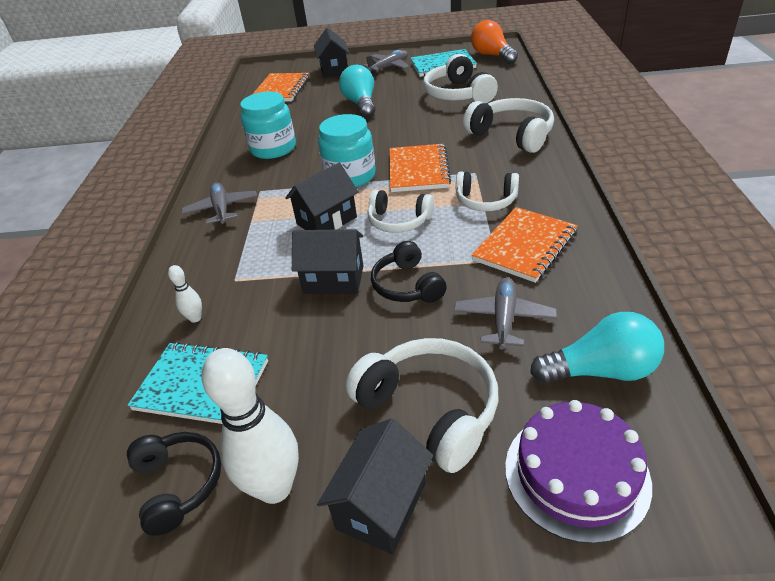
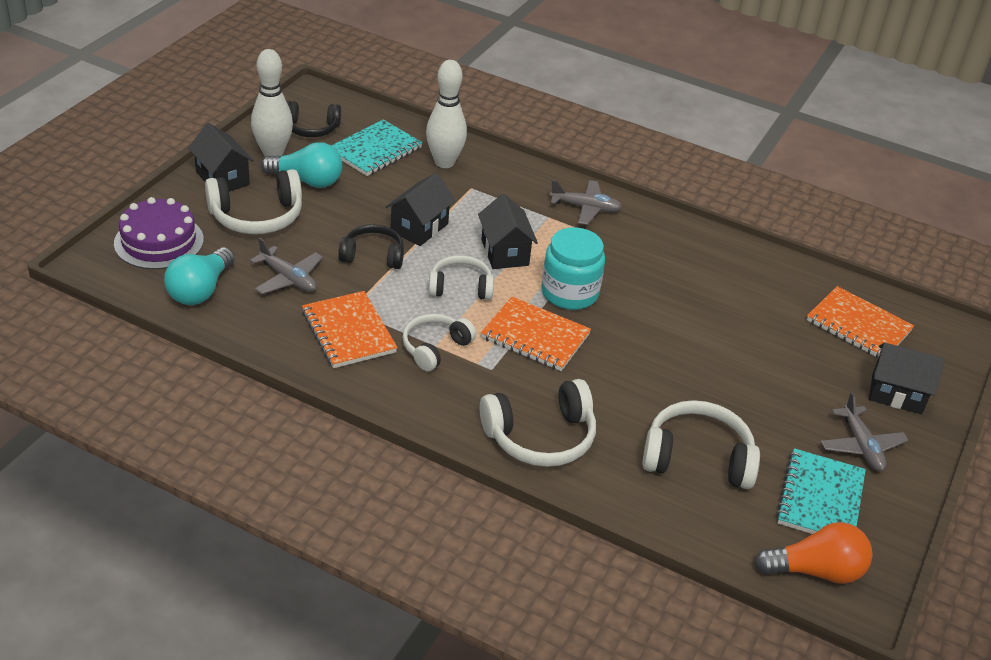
camera: 110 degrees right, 0 degrees up
(195, 318) = (444, 162): white bowling pin -> white bowling pin, size x2.19
(273, 148) = (683, 269): turquoise jar -> none
(361, 104) = (746, 368): turquoise light bulb -> turquoise light bulb (307, 181)
(399, 221) = (460, 287): white headphones -> white headphones turned 45 degrees clockwise

